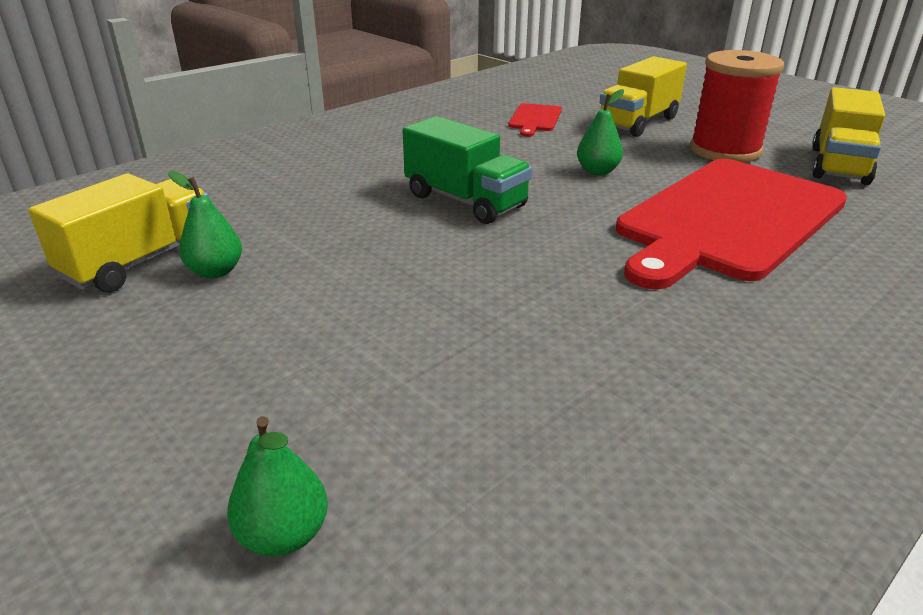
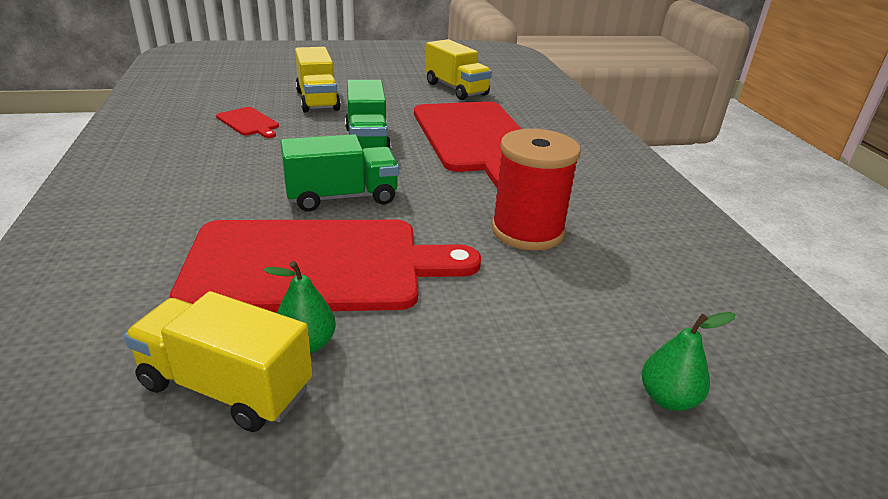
camera: 60 degrees left, 0 degrees up
(141, 261) = (226, 387): yellow truck -> yellow truck turned 45 degrees counterclockwise
(334, 232) = (315, 265): none -> red cutting board
(597, 171) = (367, 141): green pear -> green truck
(725, 150) = (397, 101): red spool -> red spool (527, 231)

